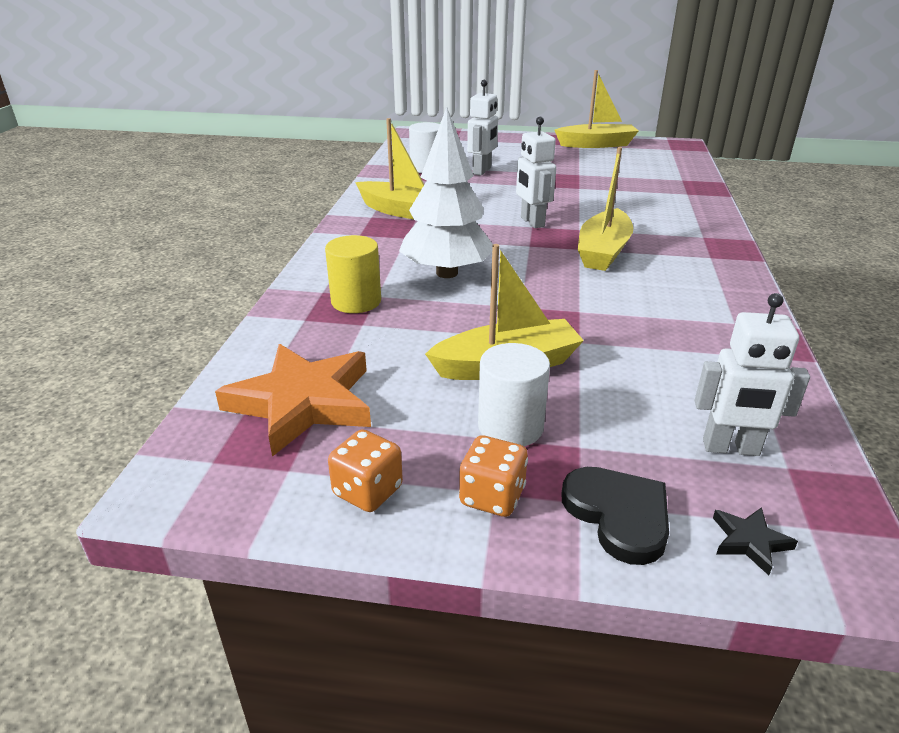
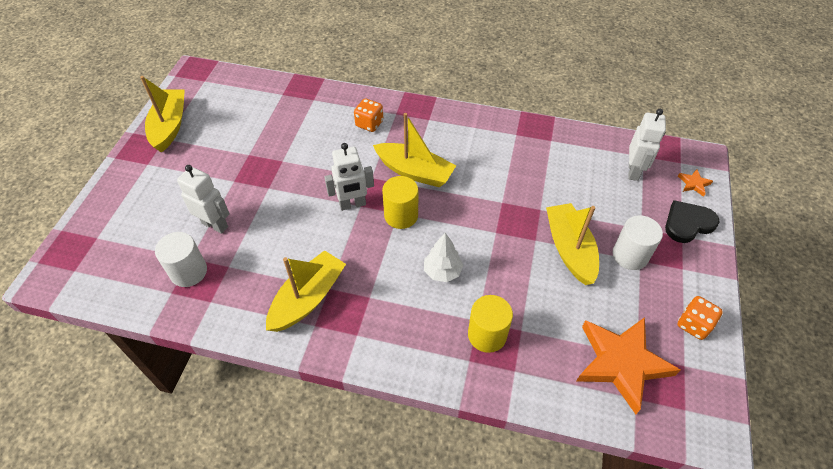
camera: 85 degrees left, 20 degrees up
(446, 273) = (442, 271): white tree -> white tree, size x0.53
(492, 496) = (686, 270): orange dice -> orange dice (369, 124)
(526, 247) = (401, 215): none -> yellow cylinder
(749, 541) = (694, 184): black star -> orange star

